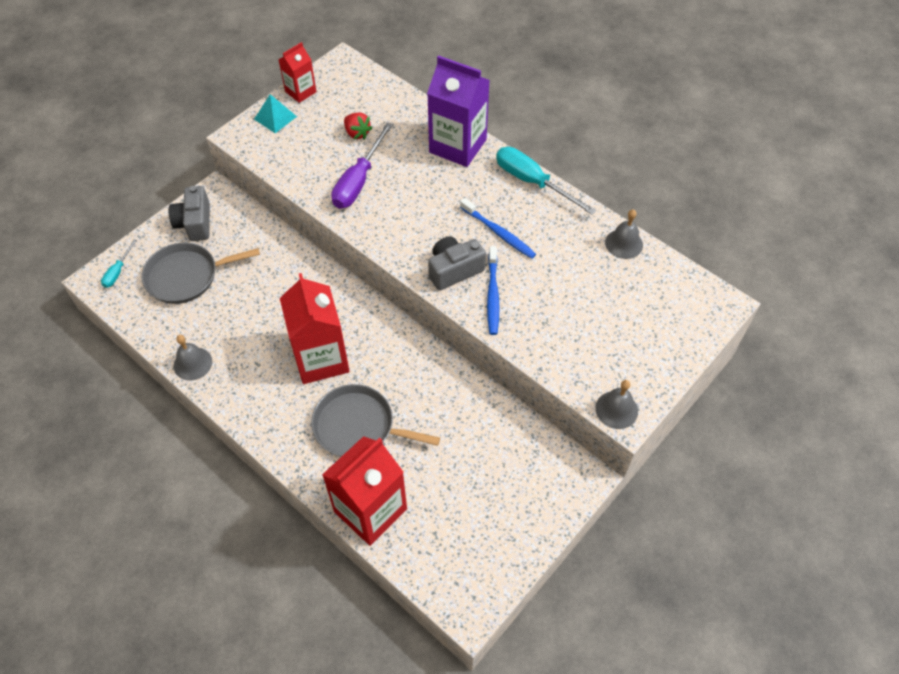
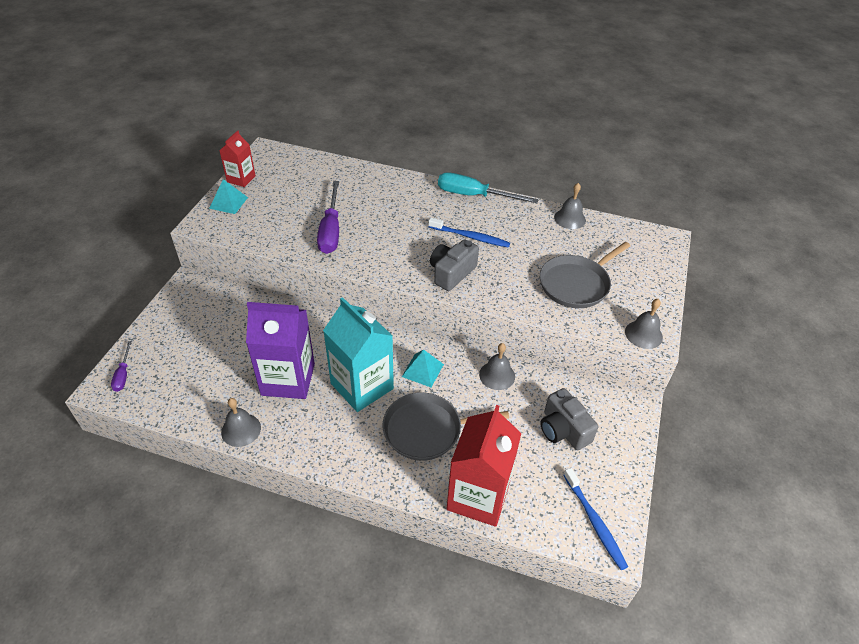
camera: 25 degrees left, 10 degrees down
(118, 271) = (123, 374): turquoise screwdriver -> purple screwdriver
(186, 276) = (196, 358): grey pan -> grey pan (576, 284)
(195, 223) = (182, 312): grey camera -> grey camera (563, 430)
(321, 359) = (362, 386): red carton -> turquoise carton
(357, 133) = (309, 197): red strawberry -> none
(388, 363) = (422, 370): none -> turquoise pyramid
(457, 146) = (399, 186): purple carton -> purple carton (288, 379)
(458, 394) = (497, 375): none -> grey bell
(492, 295) = (494, 282): blue toothbrush -> blue toothbrush (594, 522)

